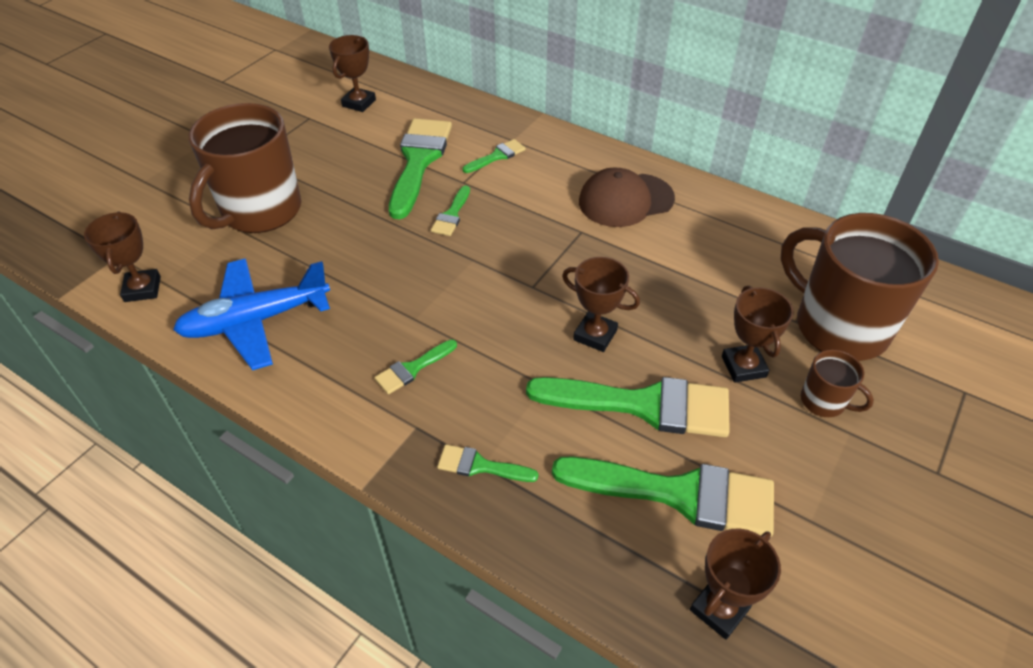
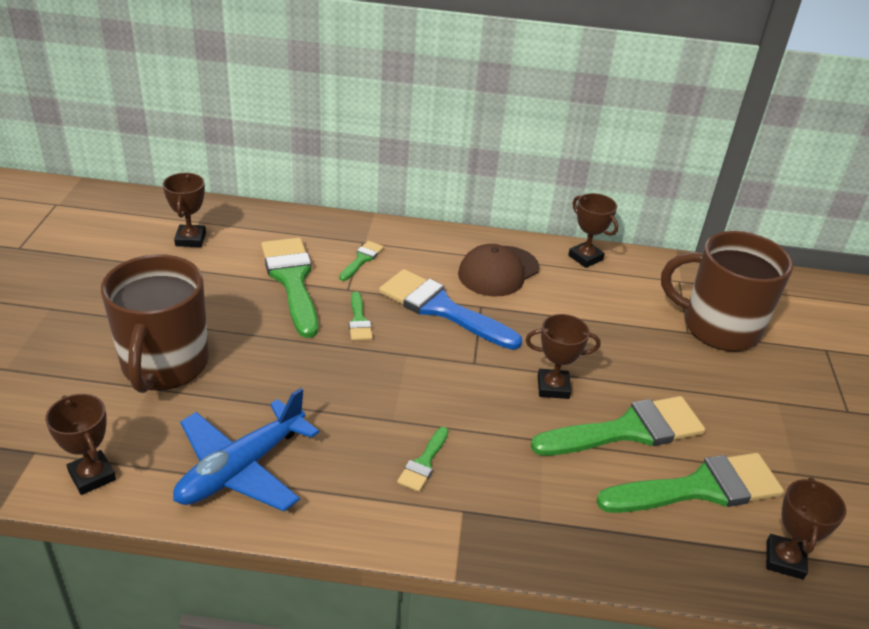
camera: 30 degrees left, 10 degrees down
(480, 466) = (540, 522): green brush -> none
(539, 223) = (441, 308): none -> blue brush
(743, 367) = (677, 377): brown trophy -> brown trophy (585, 258)
(824, 401) = (747, 385): brown mug -> none

